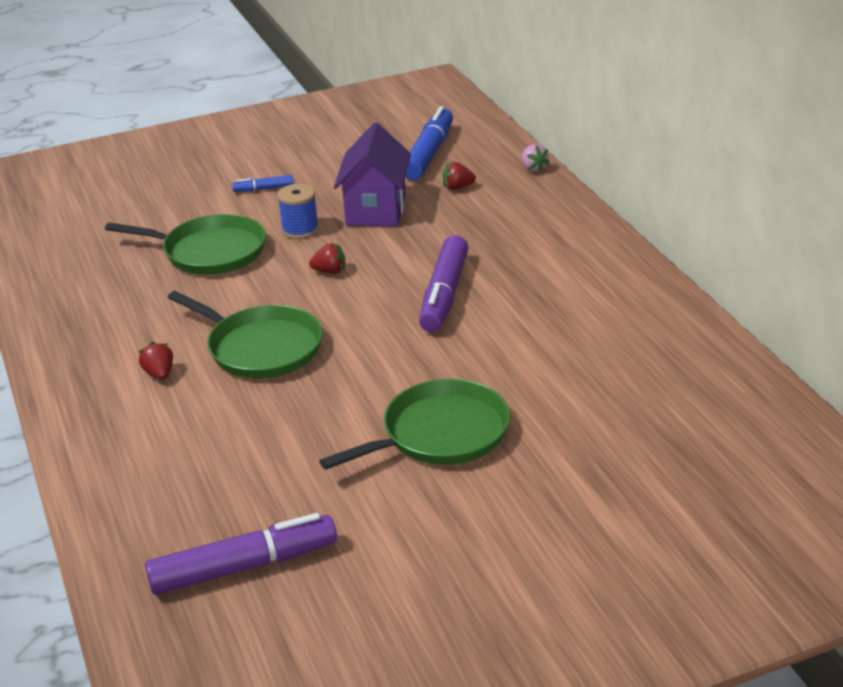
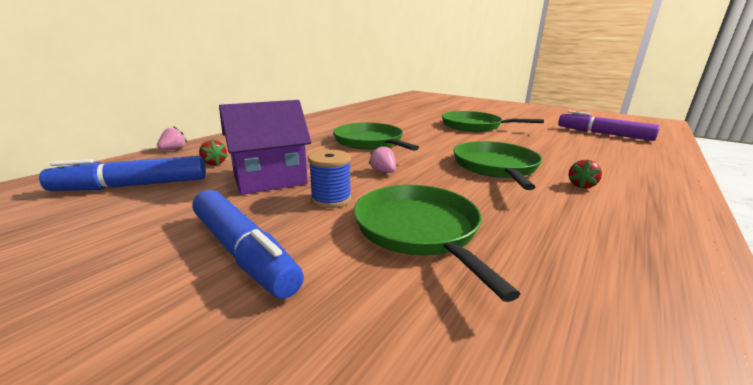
camera: 125 degrees left, 10 degrees down
(263, 189) = (243, 252): blue marker -> blue marker, size x2.11
(330, 271) = (383, 172): red strawberry -> pink strawberry
(444, 295) = (370, 142): purple marker -> green pan

